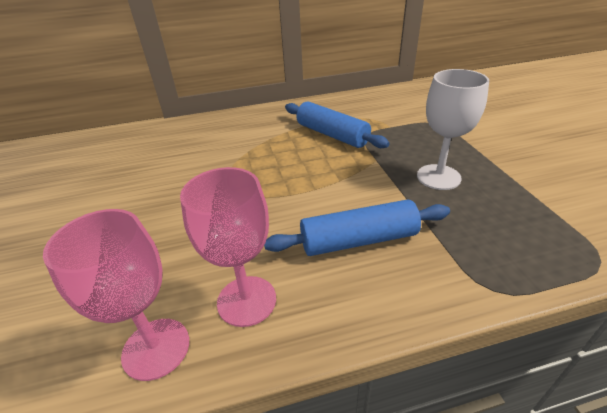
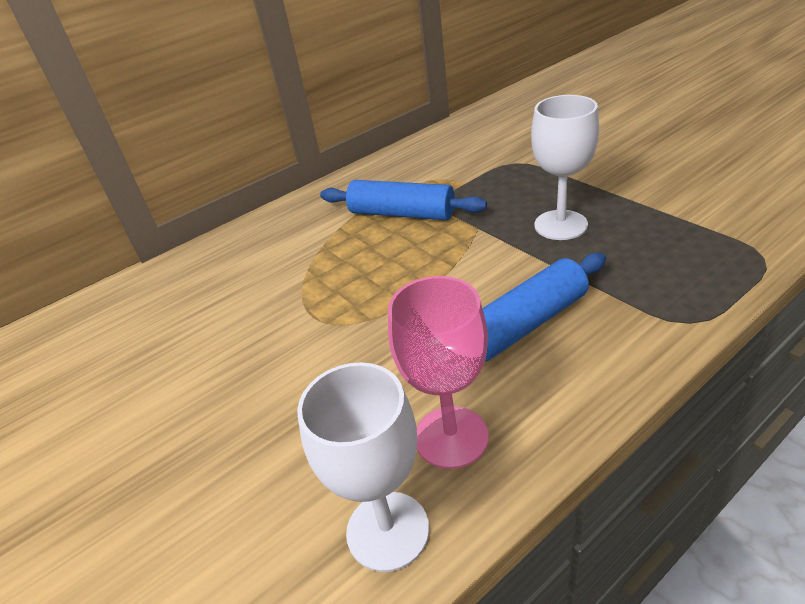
camera: 20 degrees left, 0 degrees up
(156, 348) = (387, 530): pink goblet -> white goblet

